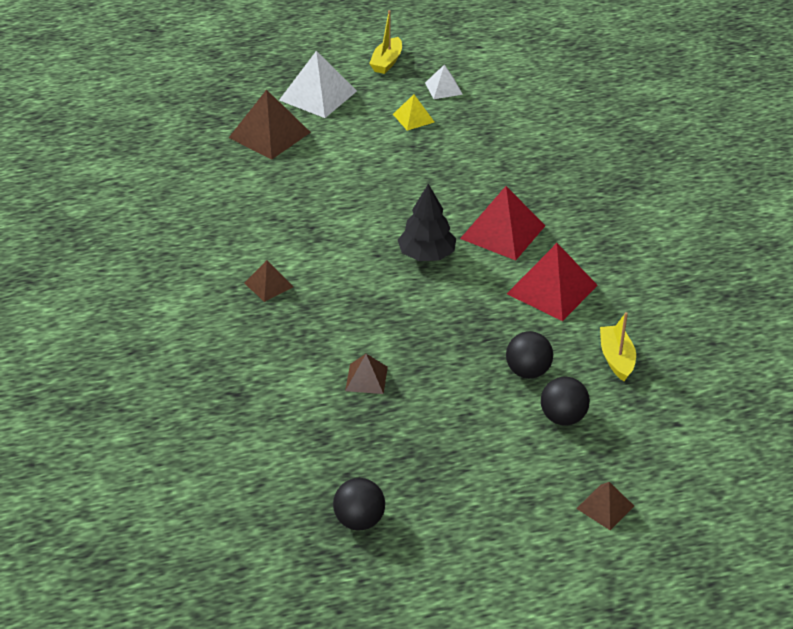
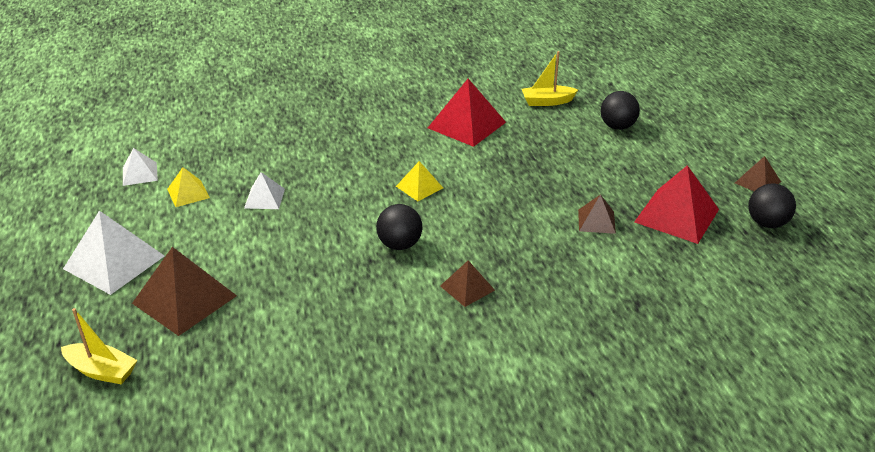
camera: 90 degrees left, 5 degrees down
(387, 62) = (68, 211): yellow boat -> yellow boat (102, 371)
(406, 160) = (264, 198): none -> white pyramid
(426, 255) = (419, 187): black tree -> yellow pyramid
(502, 232) = (387, 146): red pyramid -> red pyramid (676, 215)
(528, 371) = (569, 139): black ball -> black ball (400, 244)
(605, 507) = (702, 114): brown pyramid -> brown pyramid (757, 182)

